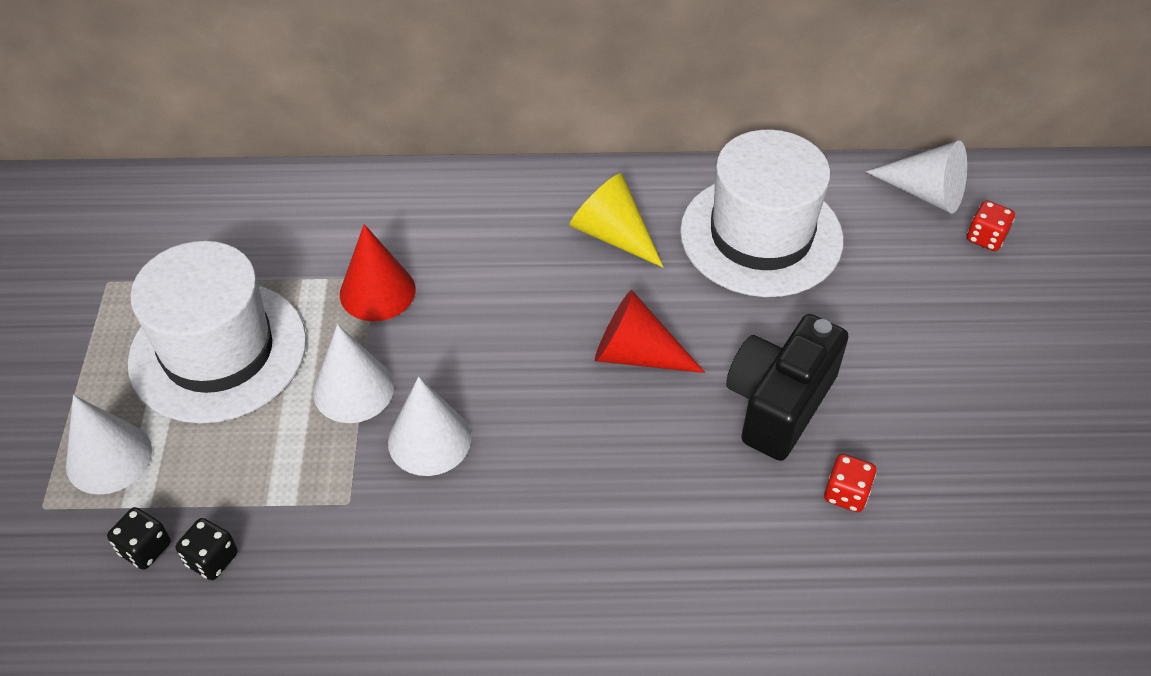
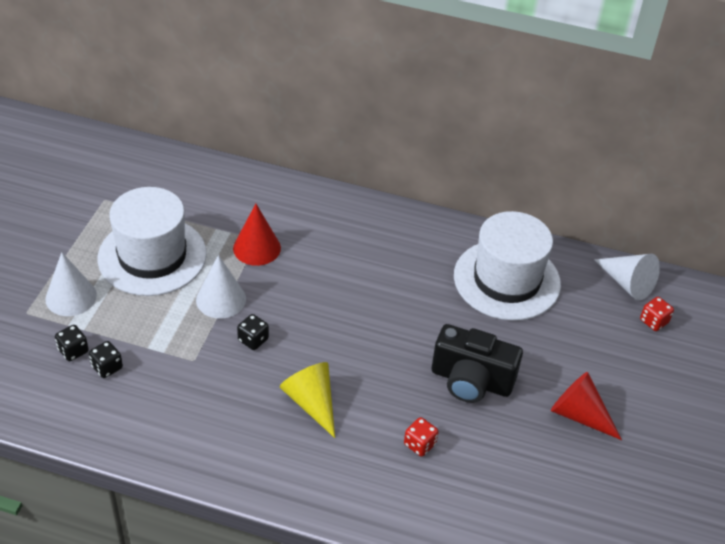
camera: 15 degrees right, 5 degrees down
(429, 440) = (253, 340): white cone -> black dice
(613, 235) = (413, 254): yellow cone -> yellow cone (311, 403)
(636, 354) = (396, 327): red cone -> red cone (579, 415)
(779, 404) = (471, 381): black camera -> black camera turned 120 degrees counterclockwise
(846, 494) = (488, 443): red dice -> red dice (419, 444)

